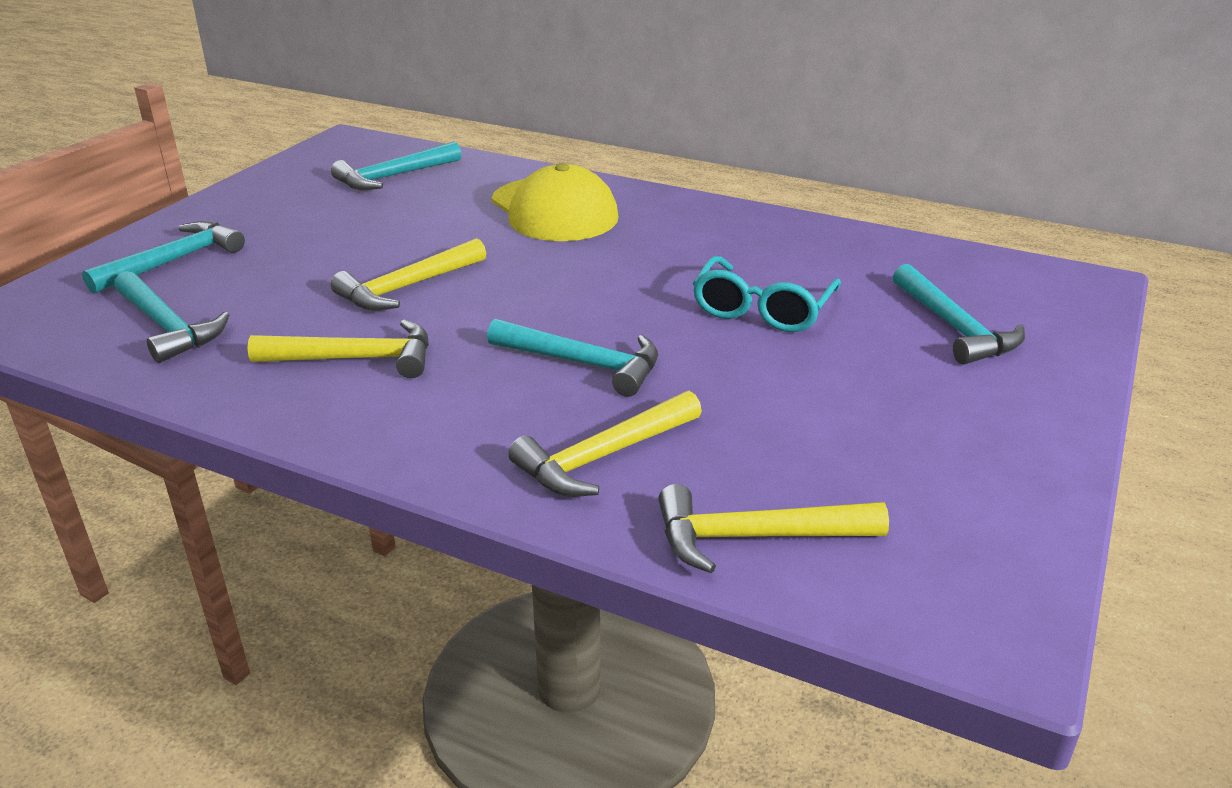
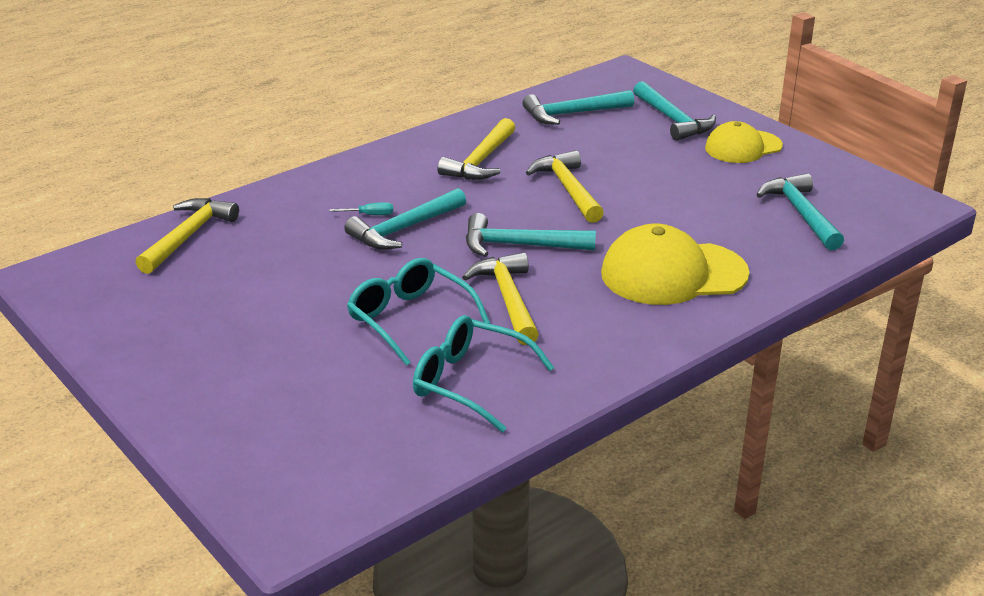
camera: 115 degrees right, 0 degrees up
(245, 216) = (743, 147): none -> yellow cap
(567, 399) = (370, 215): none -> turquoise screwdriver
(603, 457) = (301, 213): yellow hammer -> yellow hammer (508, 299)
(822, 259) = (470, 382): none -> turquoise glasses
(954, 327) = (297, 400): turquoise hammer -> turquoise hammer (520, 245)

